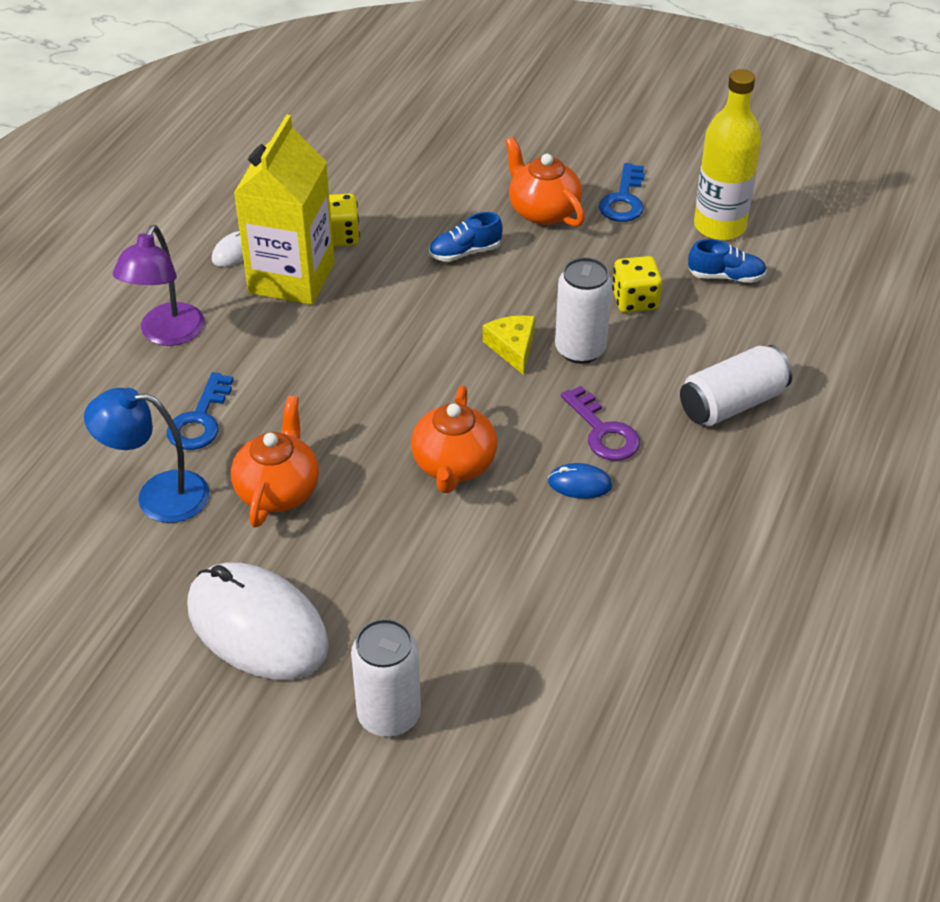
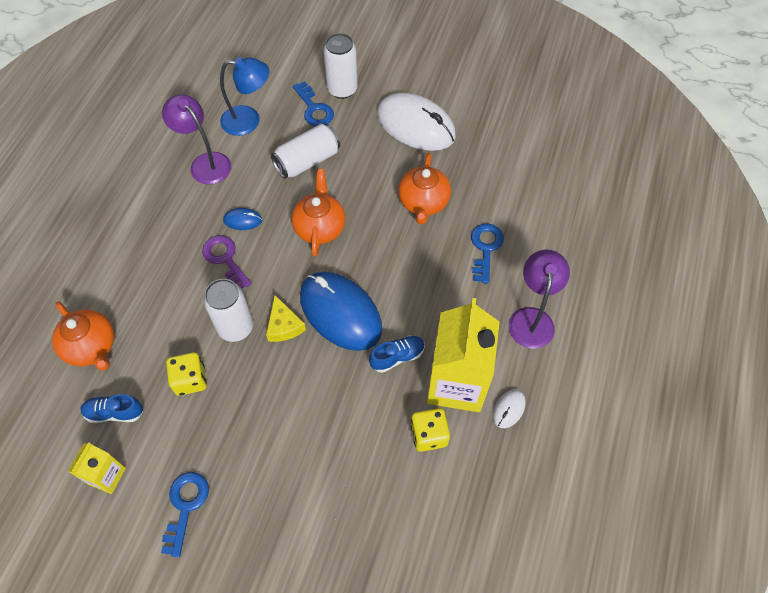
camera: 175 degrees right, 15 degrees up
(158, 496) = (493, 194): blue lamp -> blue lamp (249, 120)
(432, 357) = (340, 312): none -> blue mouse
(449, 675) = (314, 109): none -> blue key
(465, 252) = (323, 424): blue shoe -> blue shoe (397, 357)
(543, 211) = (258, 484): orange teapot -> orange teapot (91, 347)
(654, 582) = (205, 163): none -> purple lamp
(719, 226) = (106, 476): yellow bottle -> yellow carton
(732, 403) = (136, 288): white can -> white can (307, 161)

